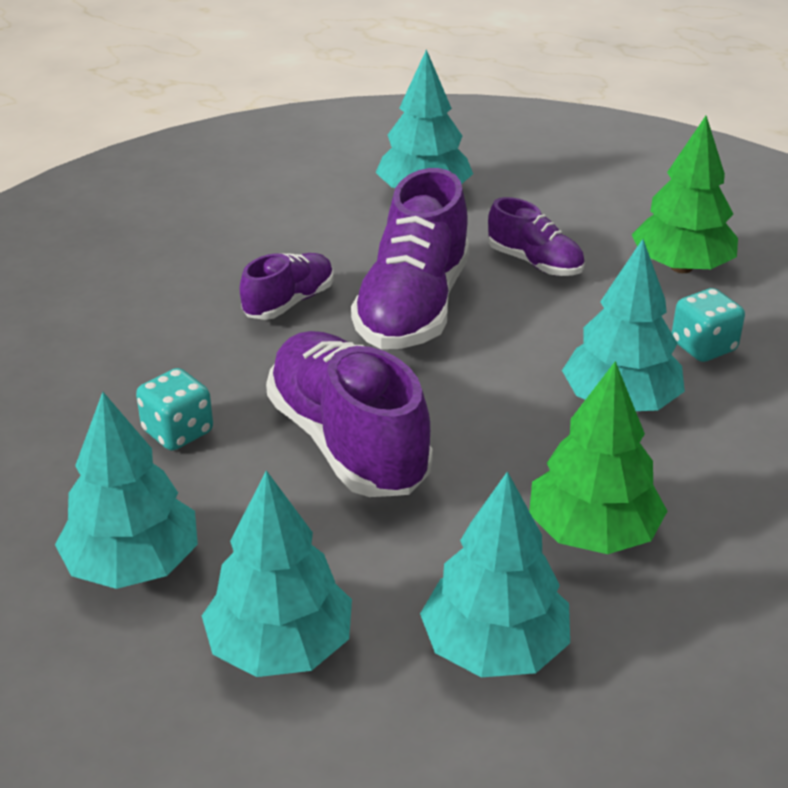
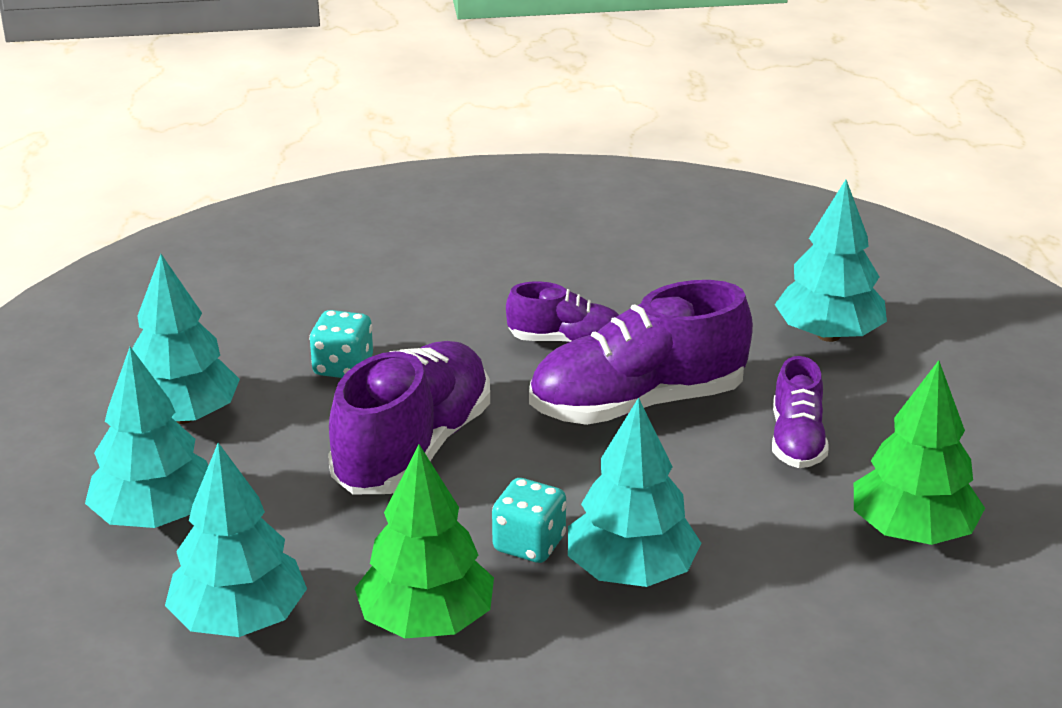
camera: 55 degrees right, 5 degrees down
(703, 347) = (784, 593): turquoise dice -> turquoise dice (529, 544)

